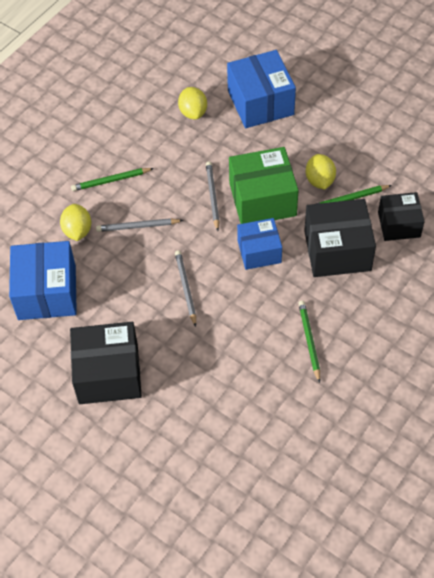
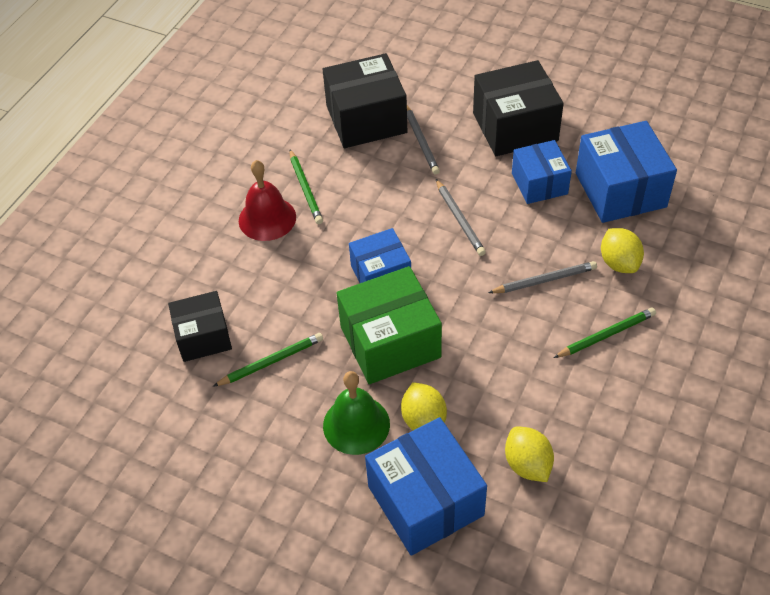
camera: 170 degrees right, 5 degrees down
(109, 310) = (539, 183): none -> blue box
(212, 196) = (459, 335): grey pencil -> grey pencil (421, 141)
(295, 150) = (356, 424): none -> green bell
(319, 180) = (315, 382): yellow lemon -> yellow lemon (424, 420)
(337, 250) = (282, 291): black box -> black box (366, 119)
(345, 317) = (267, 218): none -> red bell

